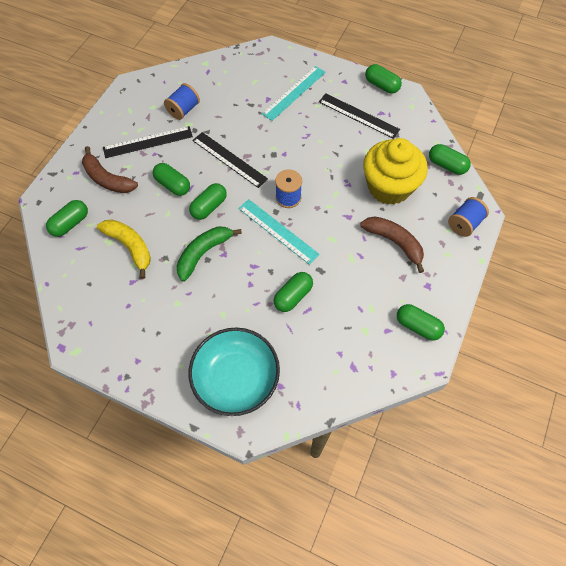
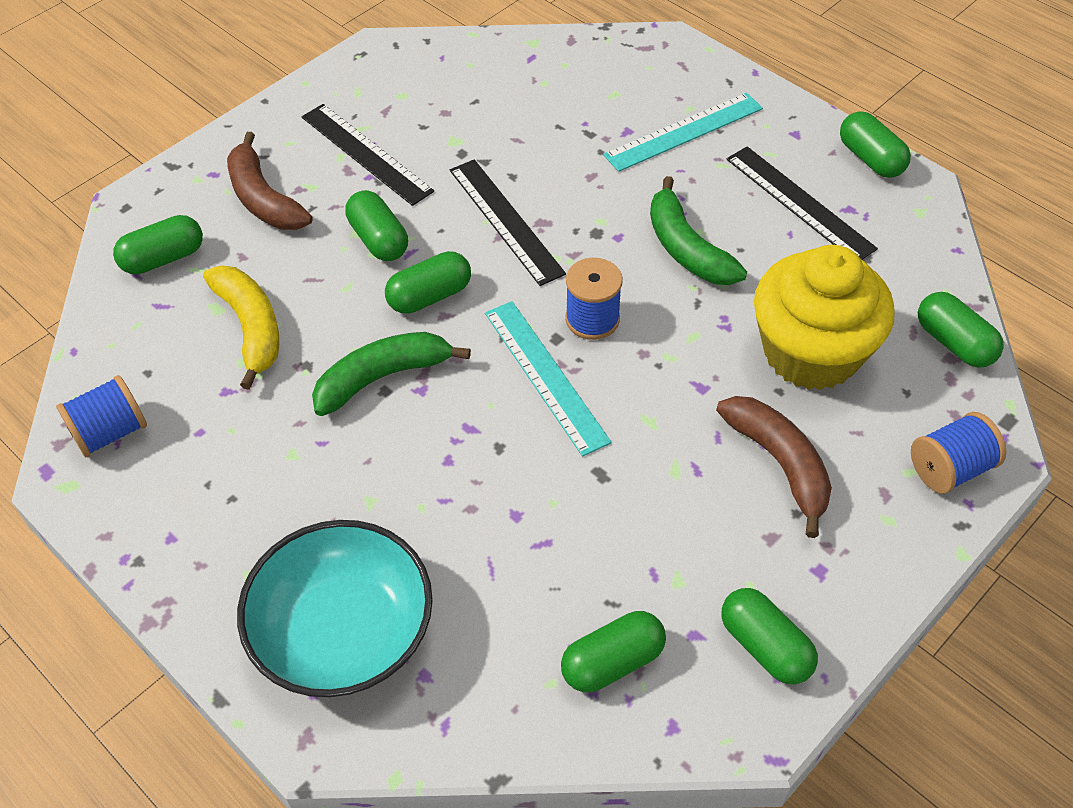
camera: 20 degrees right, 10 degrees down
(148, 142) = (366, 154): black ruler -> black ruler turned 45 degrees clockwise
(183, 110) = (456, 113): blue spool -> blue spool (110, 432)
(293, 296) = (524, 508): green capsule -> green capsule (612, 662)
(317, 151) = (686, 248): none -> green banana

